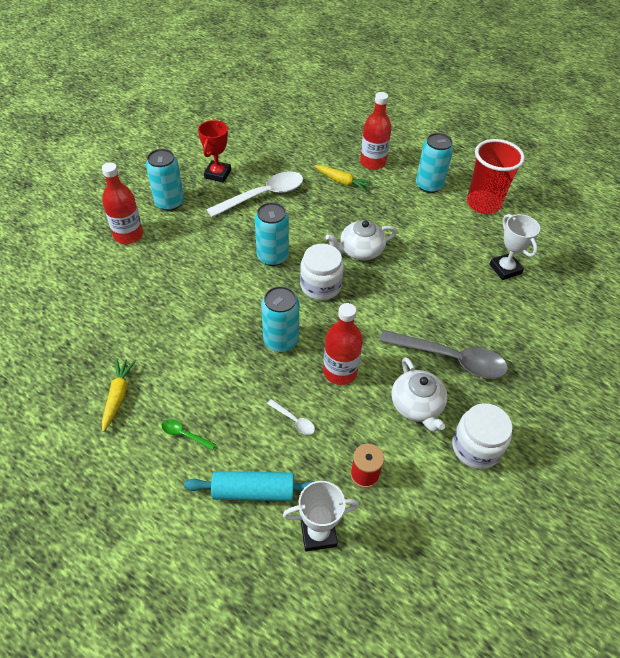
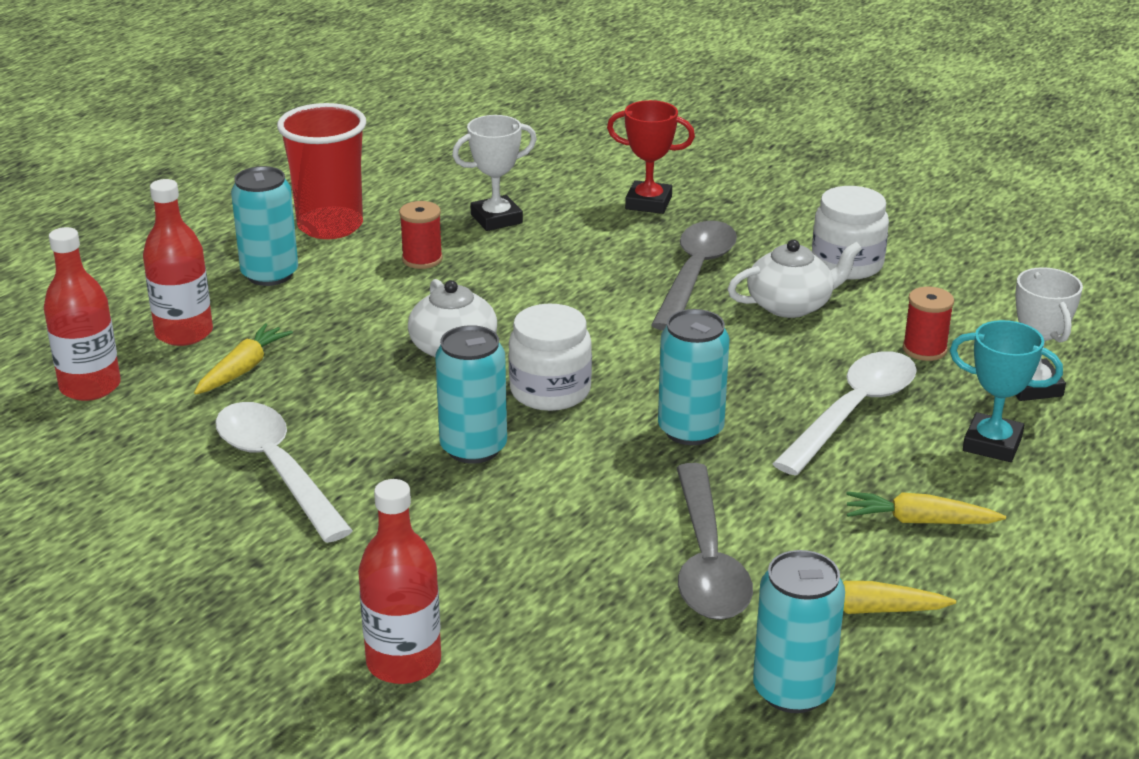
camera: 90 degrees left, 20 degrees down
(169, 202) = (286, 608): turquoise can -> turquoise can (792, 691)
(170, 337) = (707, 561): none -> grey spoon
(184, 434) = (919, 521): green spoon -> yellow carrot
(218, 174) = (184, 540): red trophy -> red trophy (648, 203)
(253, 491) = (992, 444): turquoise rolling pin -> turquoise trophy
(294, 420) = (853, 411): white spoon -> white spoon, size x2.37
(340, 371) = (744, 370): red bottle -> red bottle (90, 387)
(452, 238) = (422, 259): none -> red spool

